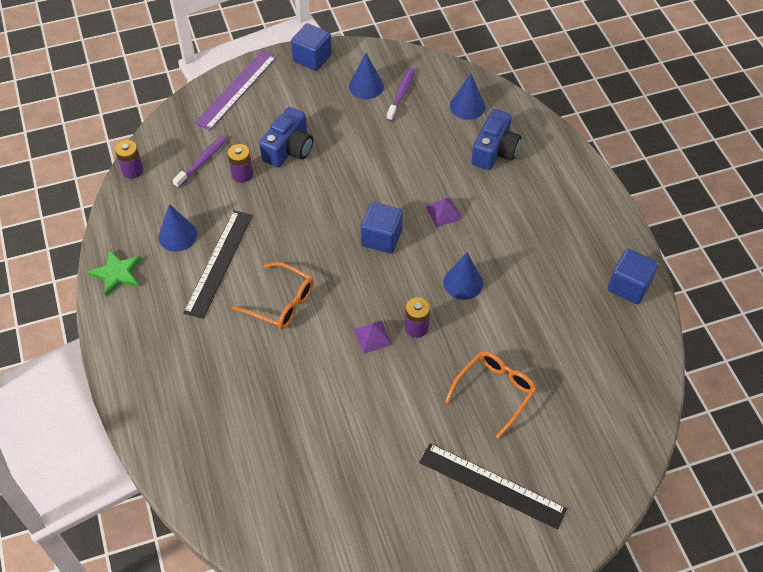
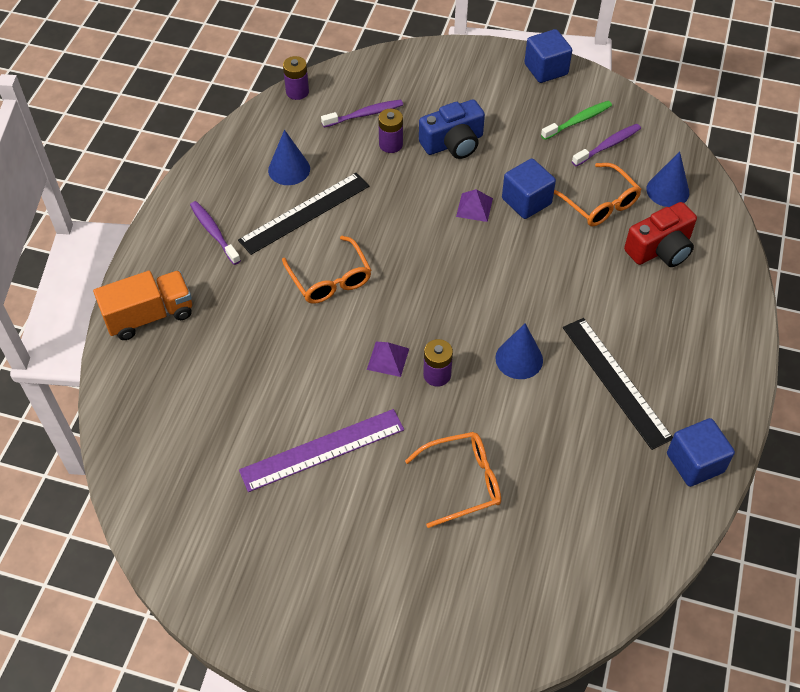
camera: 35 degrees right, 0 degrees up
(117, 274) = (211, 175): green star -> none
(158, 318) = (214, 232): none -> purple toothbrush
(161, 413) = (149, 316): none -> orange truck
(236, 89) = (449, 64): purple ruler -> purple ruler (322, 450)
(366, 86) = (578, 121): blue cone -> green toothbrush
(381, 238) = (473, 272): blue cube -> blue cube (526, 201)
(428, 140) = (598, 203): none -> orange glasses
(443, 213) = (555, 281): purple pyramid -> purple pyramid (474, 207)
(492, 485) = (385, 568): black ruler -> black ruler (615, 381)
(495, 151) = (660, 249): blue camera -> red camera

